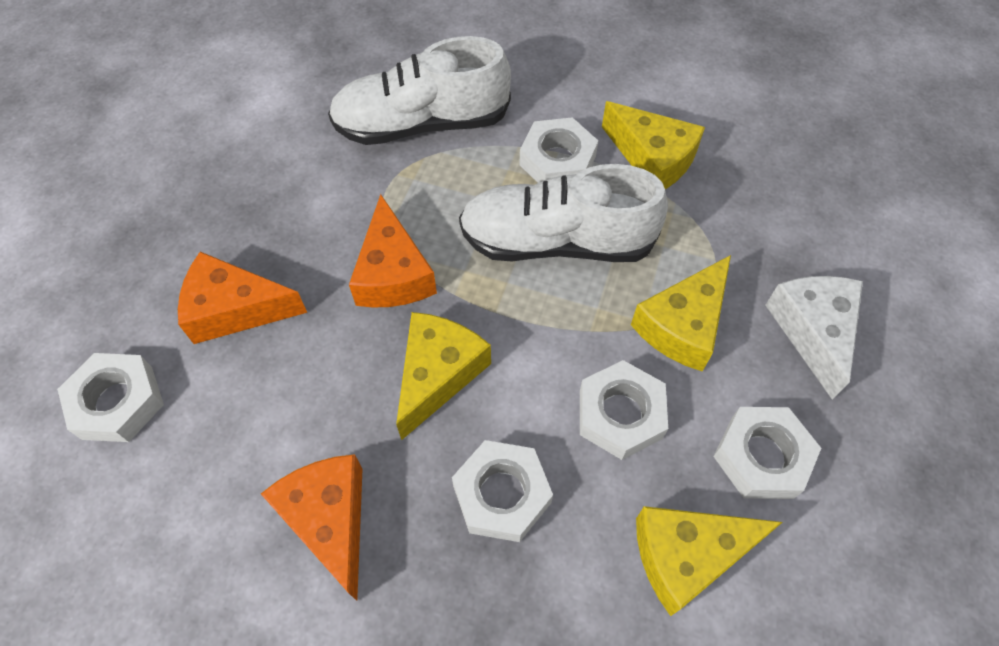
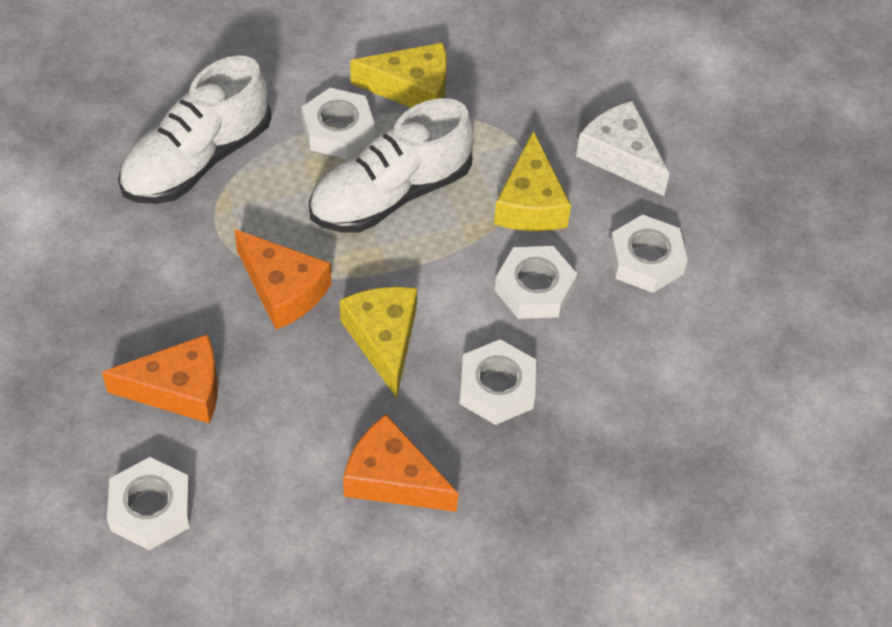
camera: 40 degrees left, 5 degrees down
(235, 309) = (179, 389): orange cheese -> orange cheese turned 150 degrees counterclockwise
(688, 556) = (644, 349): yellow cheese -> none

